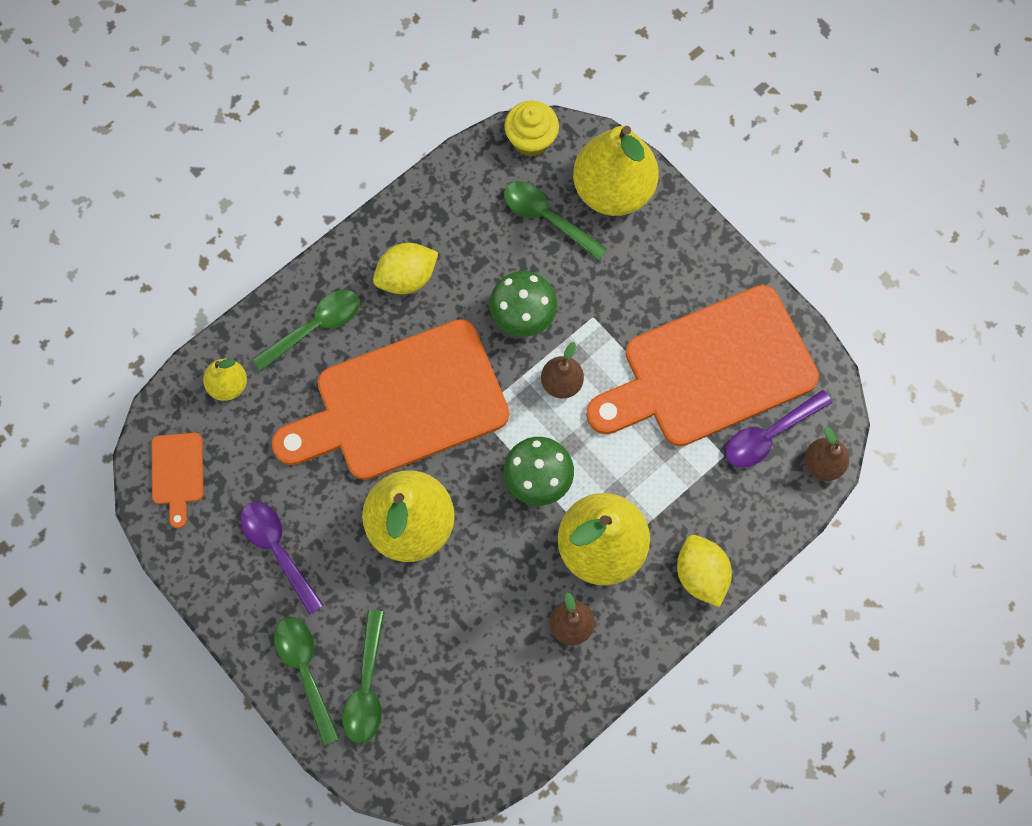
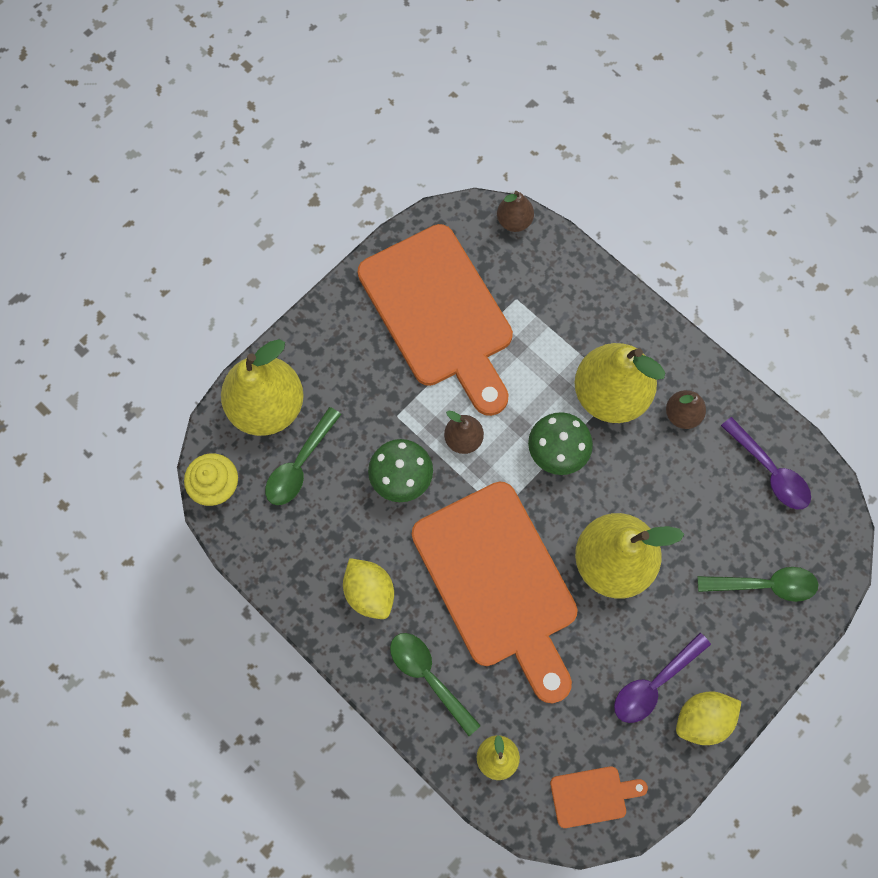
camera: 95 degrees left, 0 degrees up
(305, 670) = (760, 642): green spoon -> none
(700, 574) = (622, 312): yellow lemon -> yellow lemon (702, 718)
(769, 435) = (493, 263): purple spoon -> purple spoon (770, 471)

